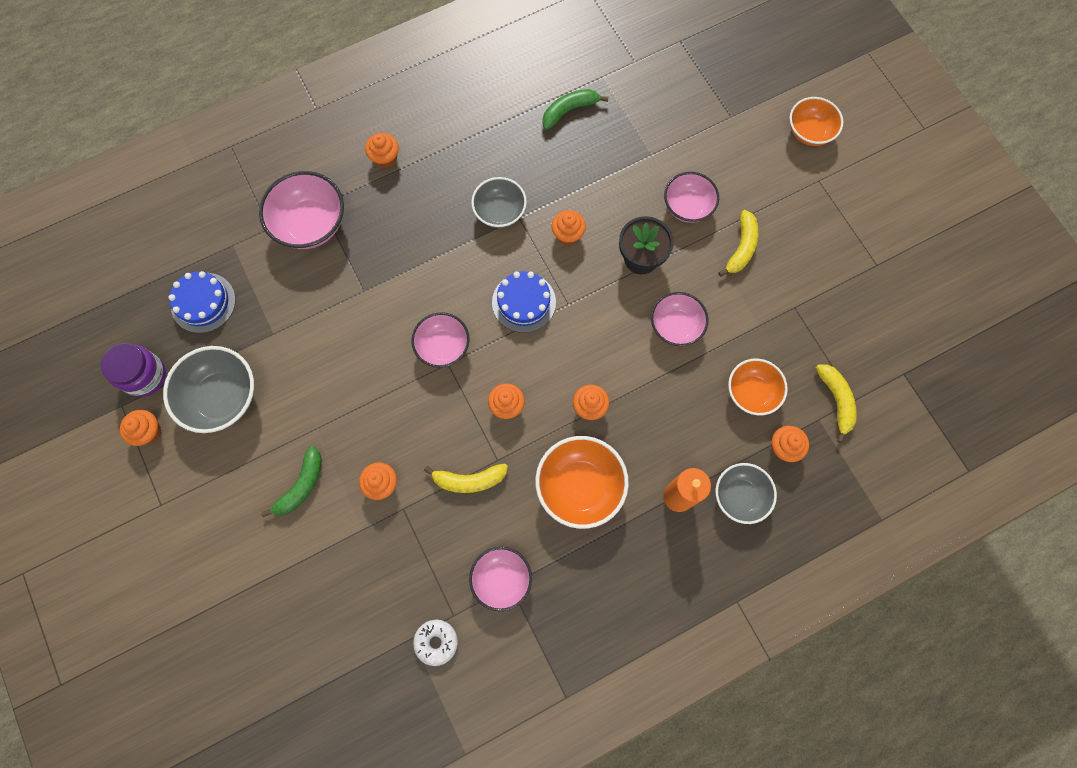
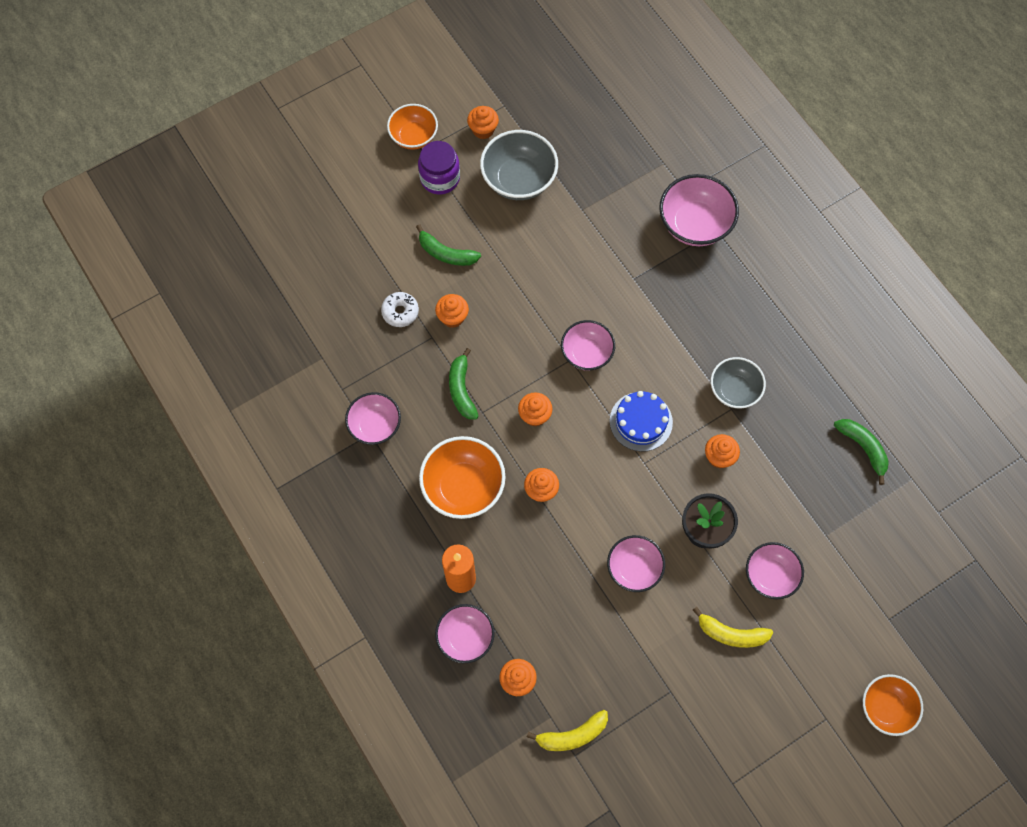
camera: 85 degrees right, 5 degrees down
(145, 376) = (532, 118): purple jar -> purple jar (440, 178)
(203, 302) = (605, 150): blue cake -> none
(385, 158) = (775, 279): orange cupcake -> none
(436, 642) = (319, 377): white donut -> white donut (400, 312)
(469, 480) = (462, 389): yellow banana -> green banana
(740, 496) = (465, 637): grey bowl -> pink bowl
(751, 392) = (572, 647): orange bowl -> orange bowl (414, 136)

